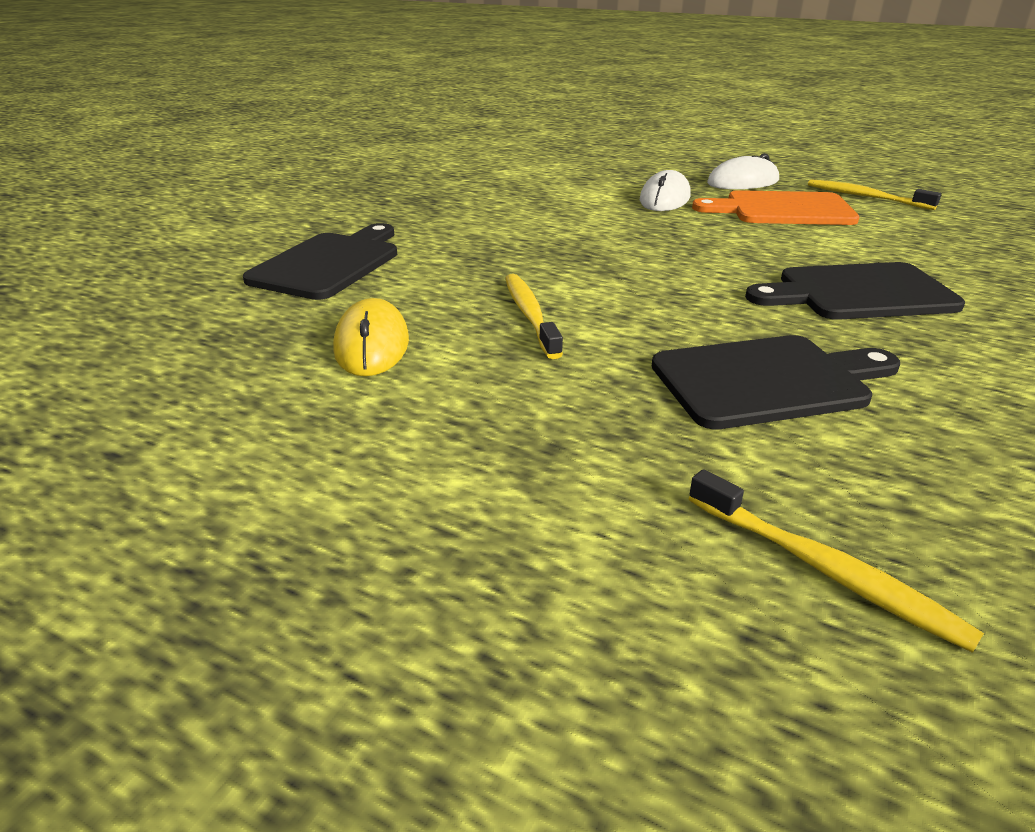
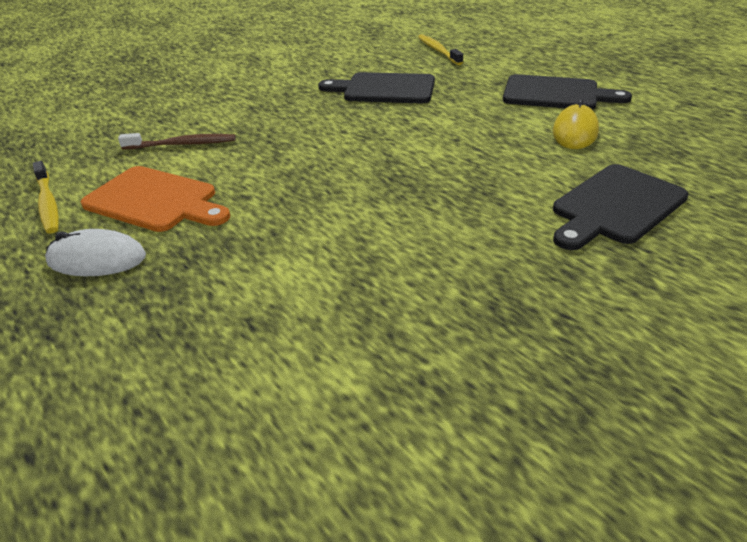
camera: 155 degrees left, 5 degrees up
(530, 315) = (471, 135): yellow toothbrush -> none
(665, 199) = (228, 243): white mouse -> none
(858, 293) = (263, 118): black cutting board -> black cutting board (556, 94)
(878, 250) = (182, 144): none -> brown toothbrush

